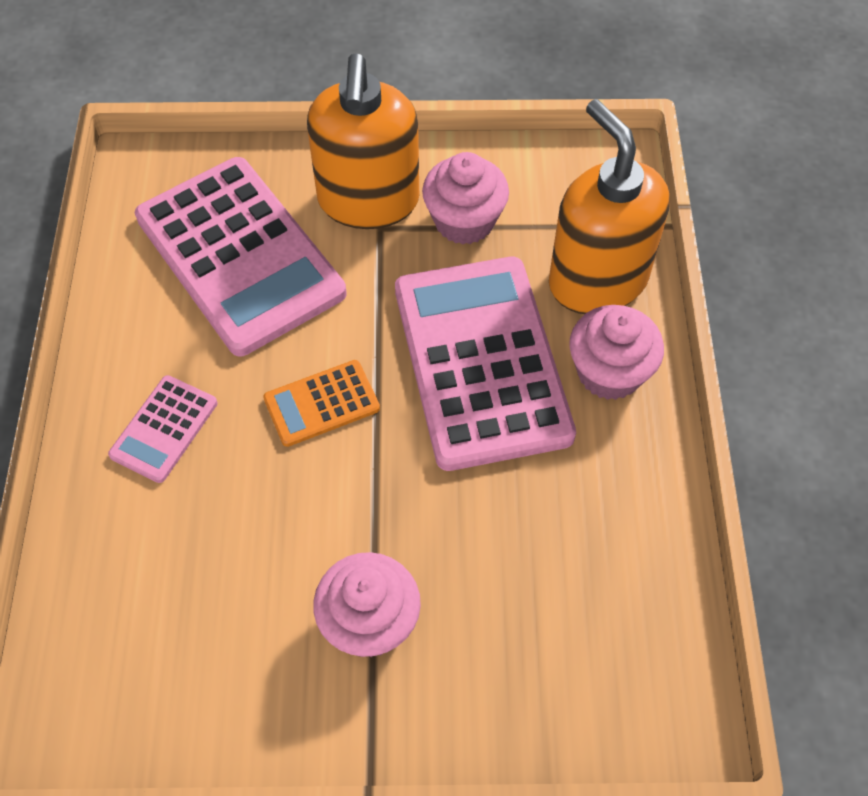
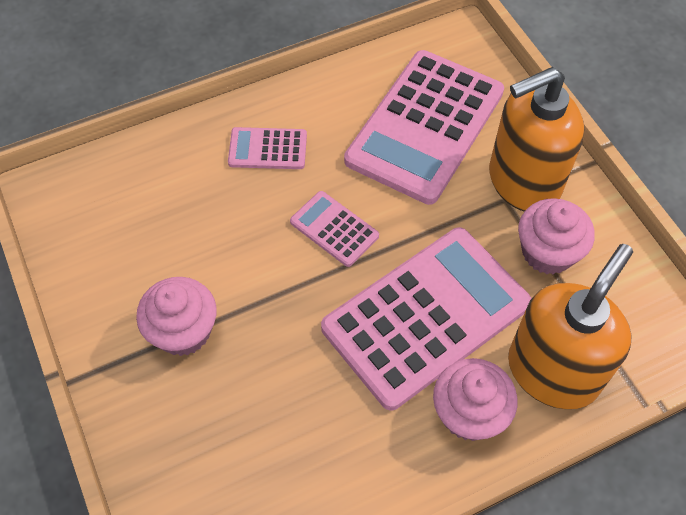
camera: 65 degrees right, 0 degrees up
(321, 404) = (334, 229): orange calculator -> pink calculator

